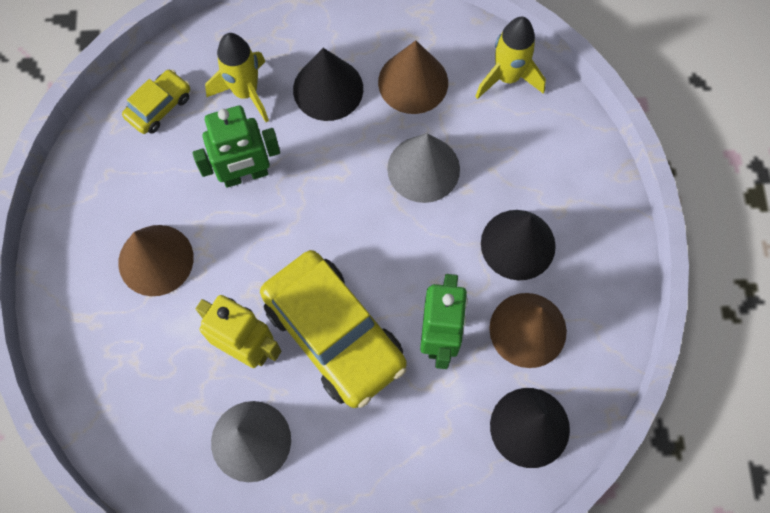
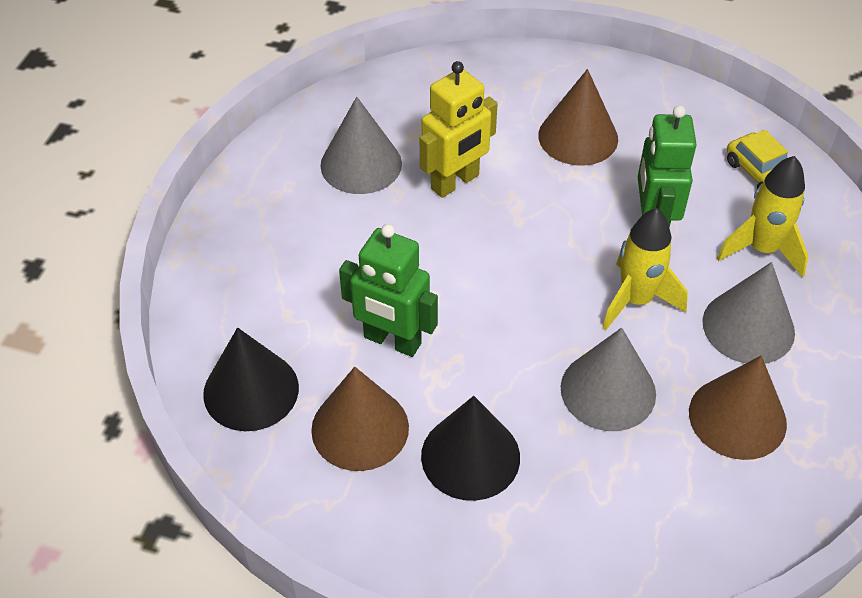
camera: 110 degrees right, 20 degrees down
(328, 89) = (748, 327): black cone -> grey cone
(334, 334) = (438, 252): yellow car -> none
(507, 77) = (719, 531): yellow rocket -> yellow rocket (636, 300)

